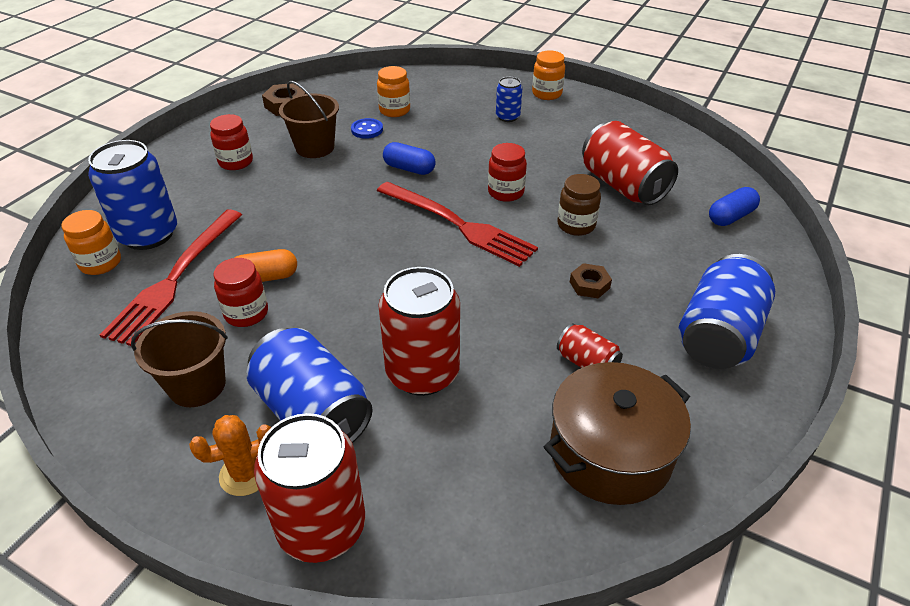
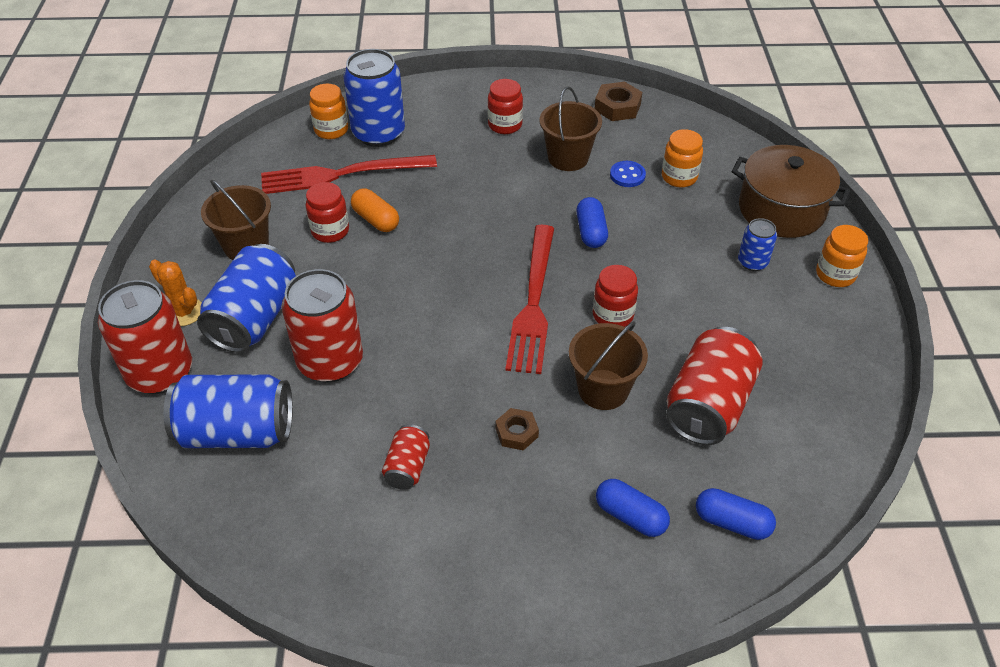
camera: 60 degrees right, 5 degrees up
(576, 225) = (603, 389): brown jar -> brown bucket
(610, 452) = (311, 519): brown pot -> brown pot (781, 209)
(703, 258) = (630, 516): none -> blue capsule
(718, 335) = (513, 561): blue can -> blue can (237, 432)

